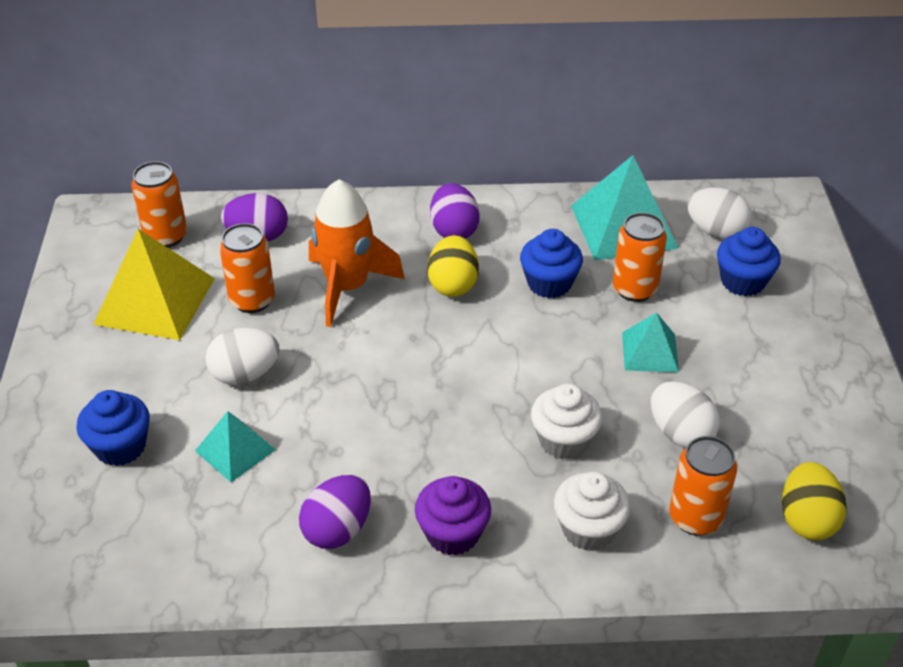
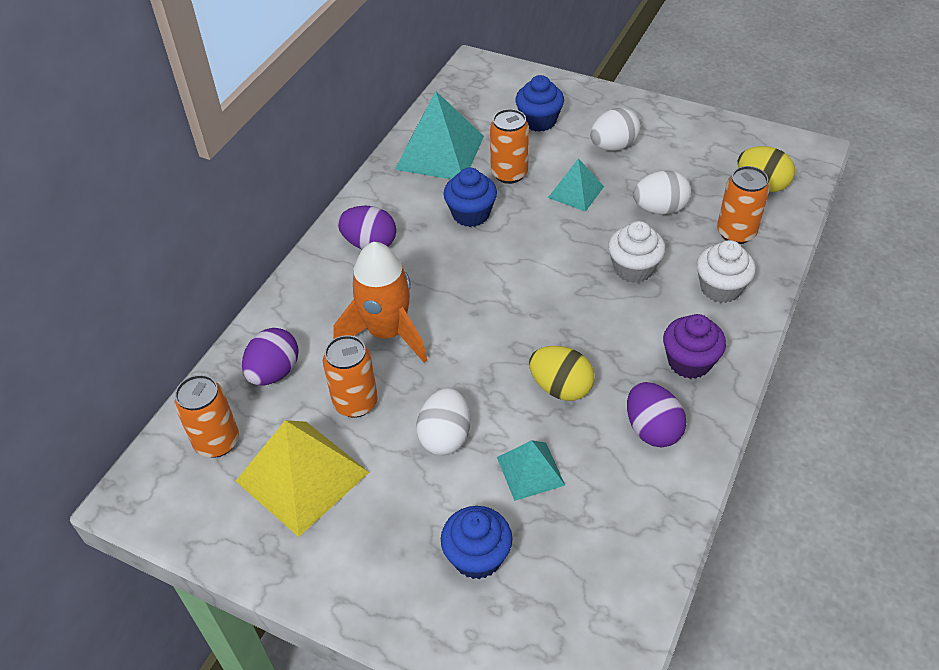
camera: 60 degrees left, 5 degrees up
(453, 284) = (432, 267): yellow egg -> yellow egg (560, 388)
(715, 231) = (480, 112): white egg -> white egg (613, 146)

